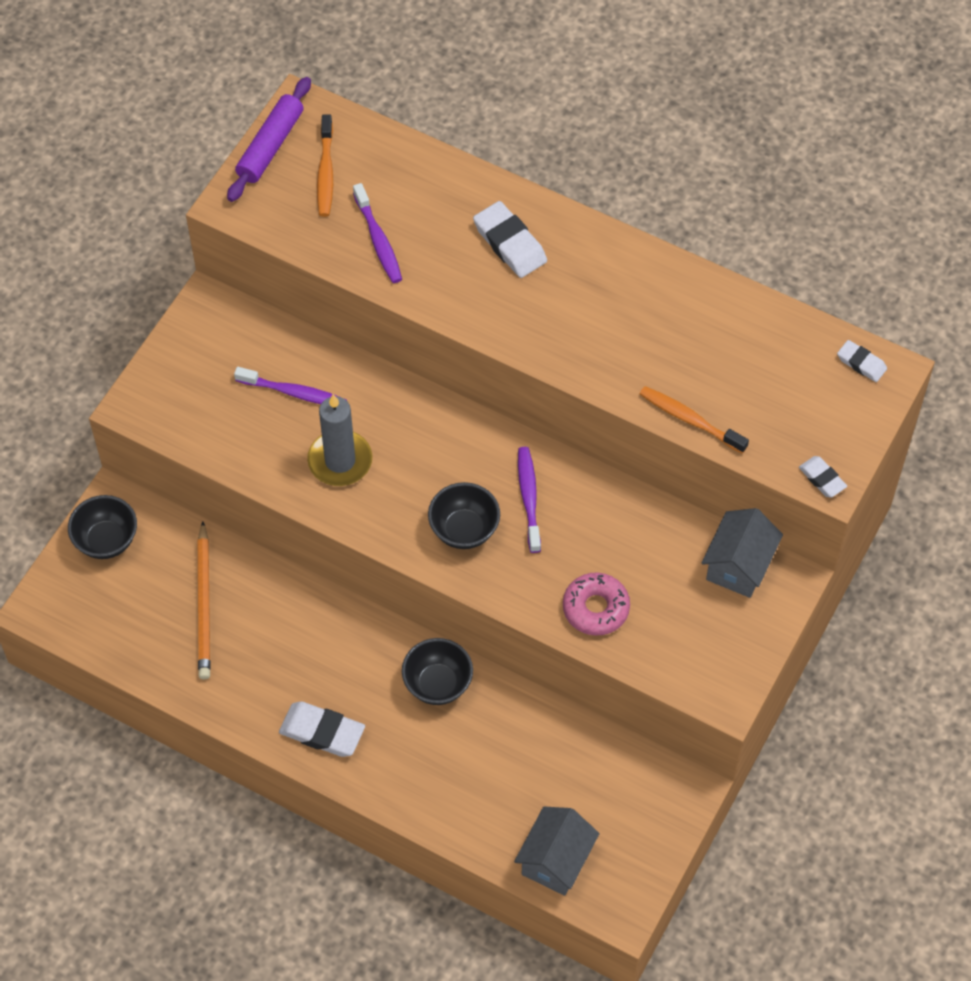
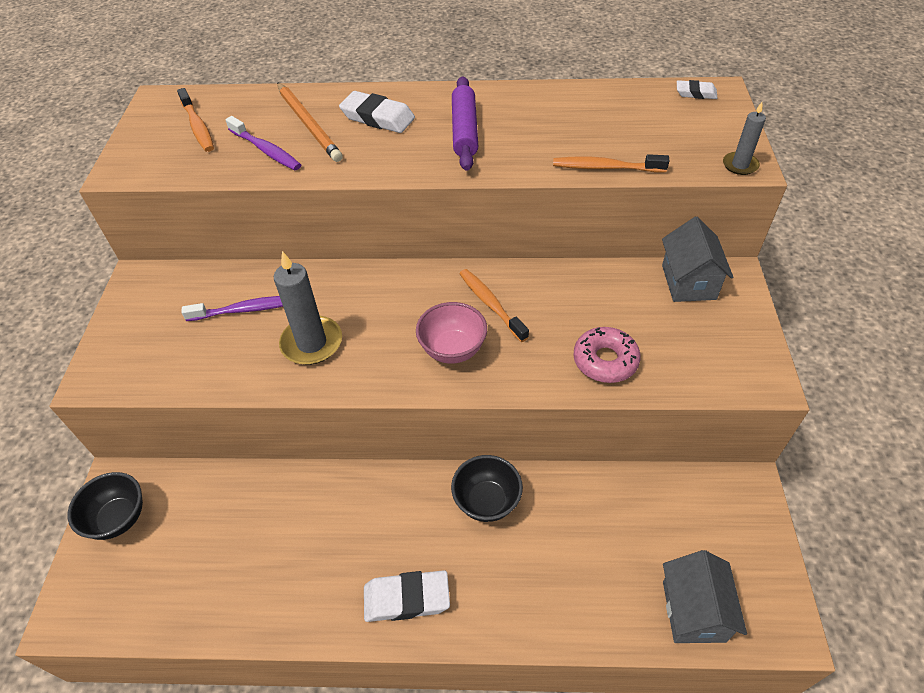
camera: 25 degrees left, 10 degrees down
(204, 604) = (237, 532): orange pencil -> orange pencil (309, 124)
(270, 146) = (141, 126): purple rolling pin -> purple rolling pin (464, 131)
(464, 530) = (452, 350): black bowl -> pink bowl
(529, 498) = (490, 304): purple toothbrush -> orange toothbrush
(822, 479) = (740, 165): white eraser -> grey candle

